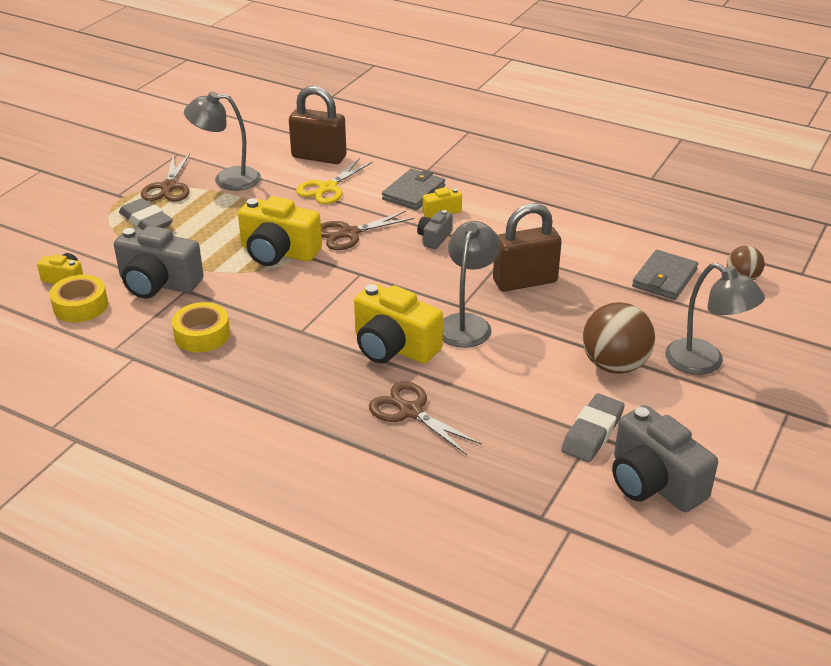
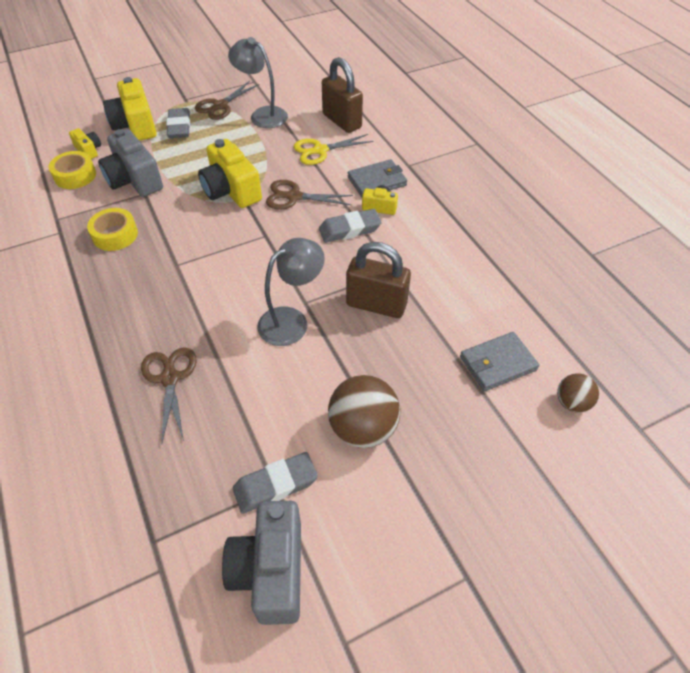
camera: 35 degrees right, 15 degrees up
(393, 347) = (219, 313): yellow camera -> yellow camera (135, 125)
(434, 238) = (349, 229): grey camera -> grey eraser
(705, 363) = (443, 473): grey lamp -> none

